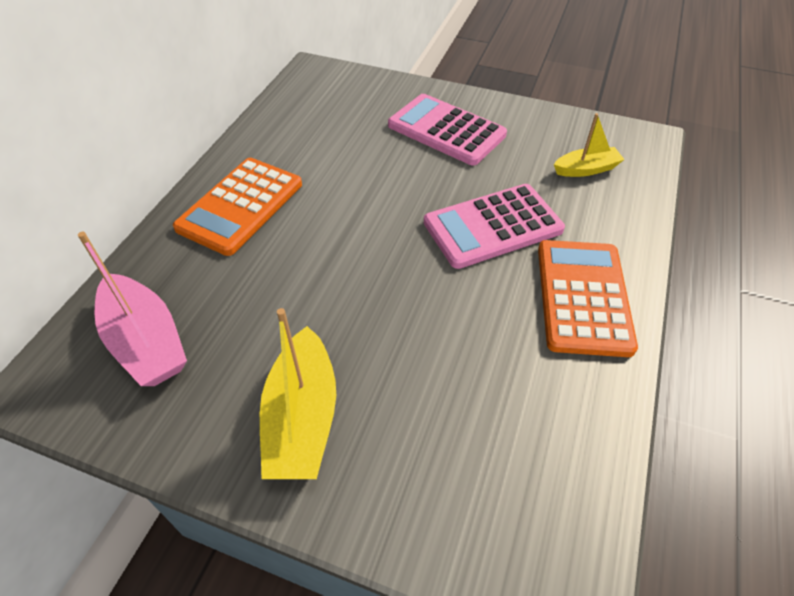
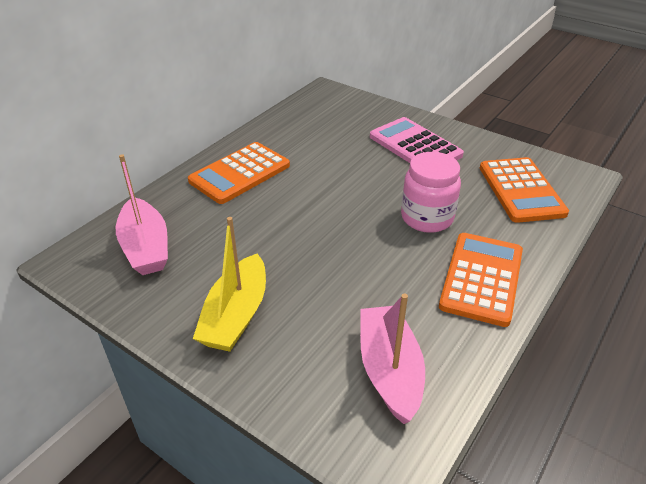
camera: 15 degrees right, 10 degrees down
(493, 226) = (427, 218): pink calculator -> pink jar
(520, 451) = (389, 370): none -> pink boat
(586, 169) = (521, 190): yellow boat -> orange calculator

